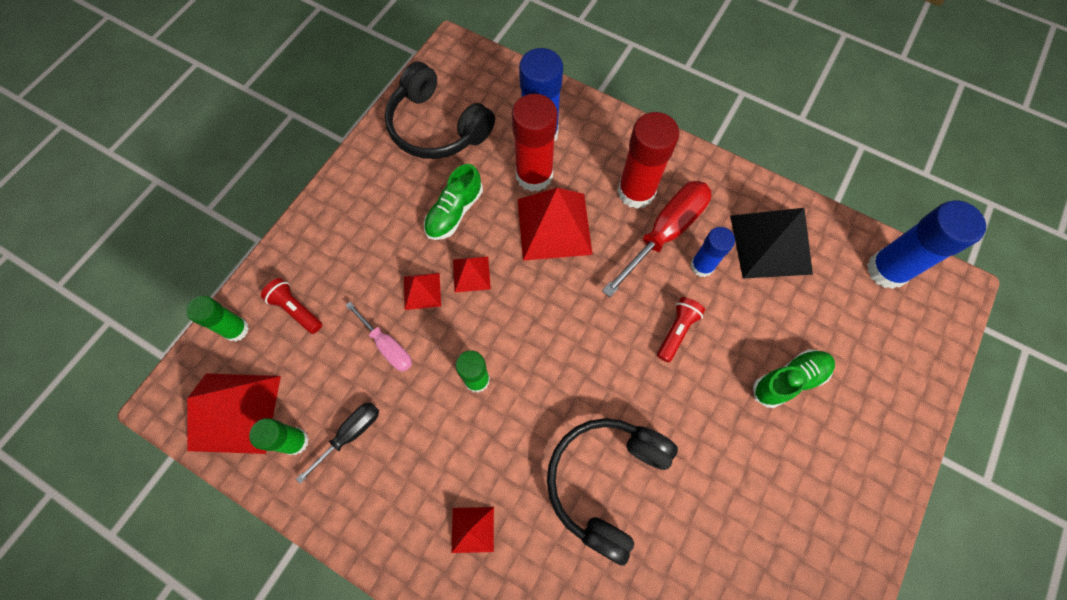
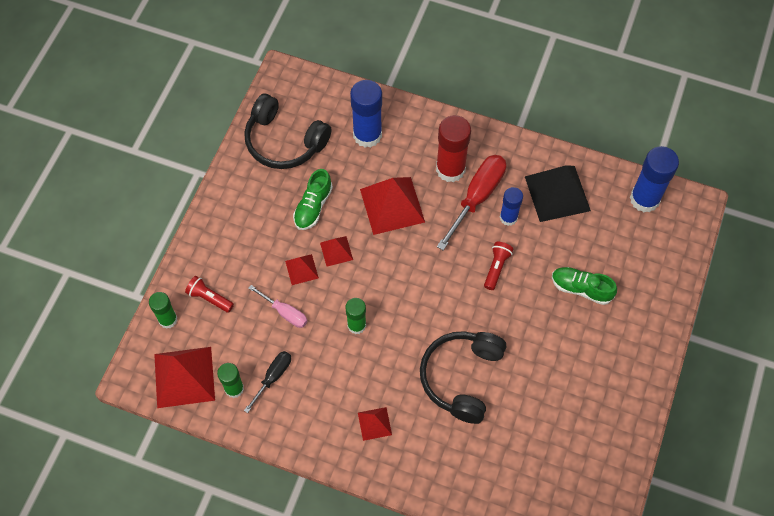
camera: 10 degrees left, 5 degrees down
(534, 175) = (369, 168): red glue stick -> none
(789, 380) = (581, 289): green shoe -> green shoe turned 120 degrees counterclockwise

